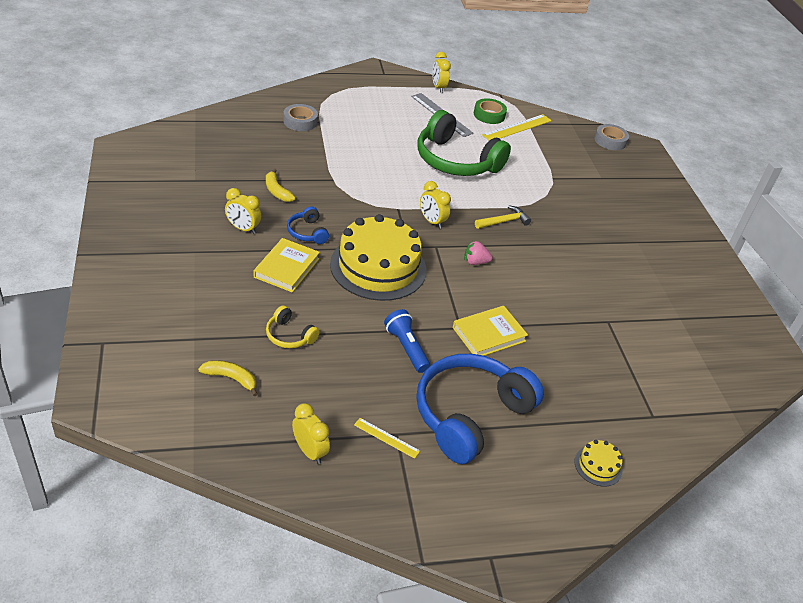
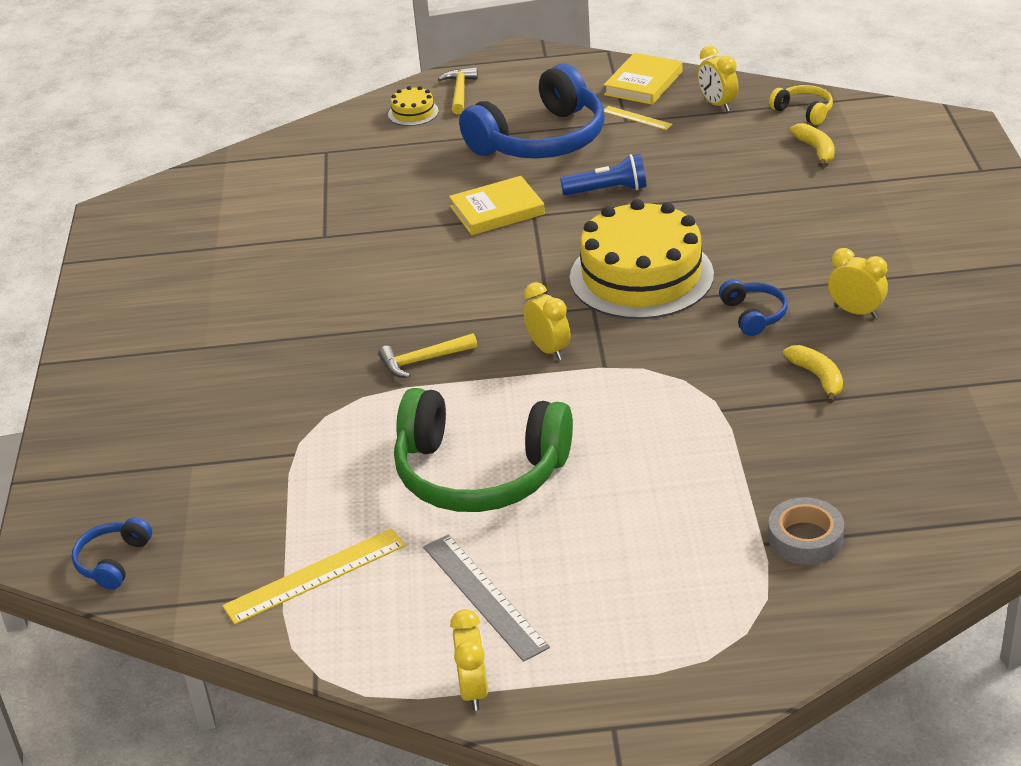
camera: 165 degrees left, 5 degrees down
(231, 378) = (816, 150): yellow banana -> yellow banana turned 135 degrees counterclockwise
(287, 268) = (776, 264): yellow book -> yellow book (643, 83)
(289, 335) = (757, 191): yellow headphones -> yellow headphones (804, 111)
(406, 348) = (608, 190): blue flashlight -> blue flashlight turned 75 degrees counterclockwise
(456, 161) = (479, 473): green headphones -> green headphones turned 150 degrees clockwise
(475, 262) = (491, 294): pink strawberry -> none
(489, 115) = (369, 608): green tape -> none
(564, 496) = (459, 92): none -> yellow hammer
(610, 141) = (113, 561): grey tape -> blue headphones

